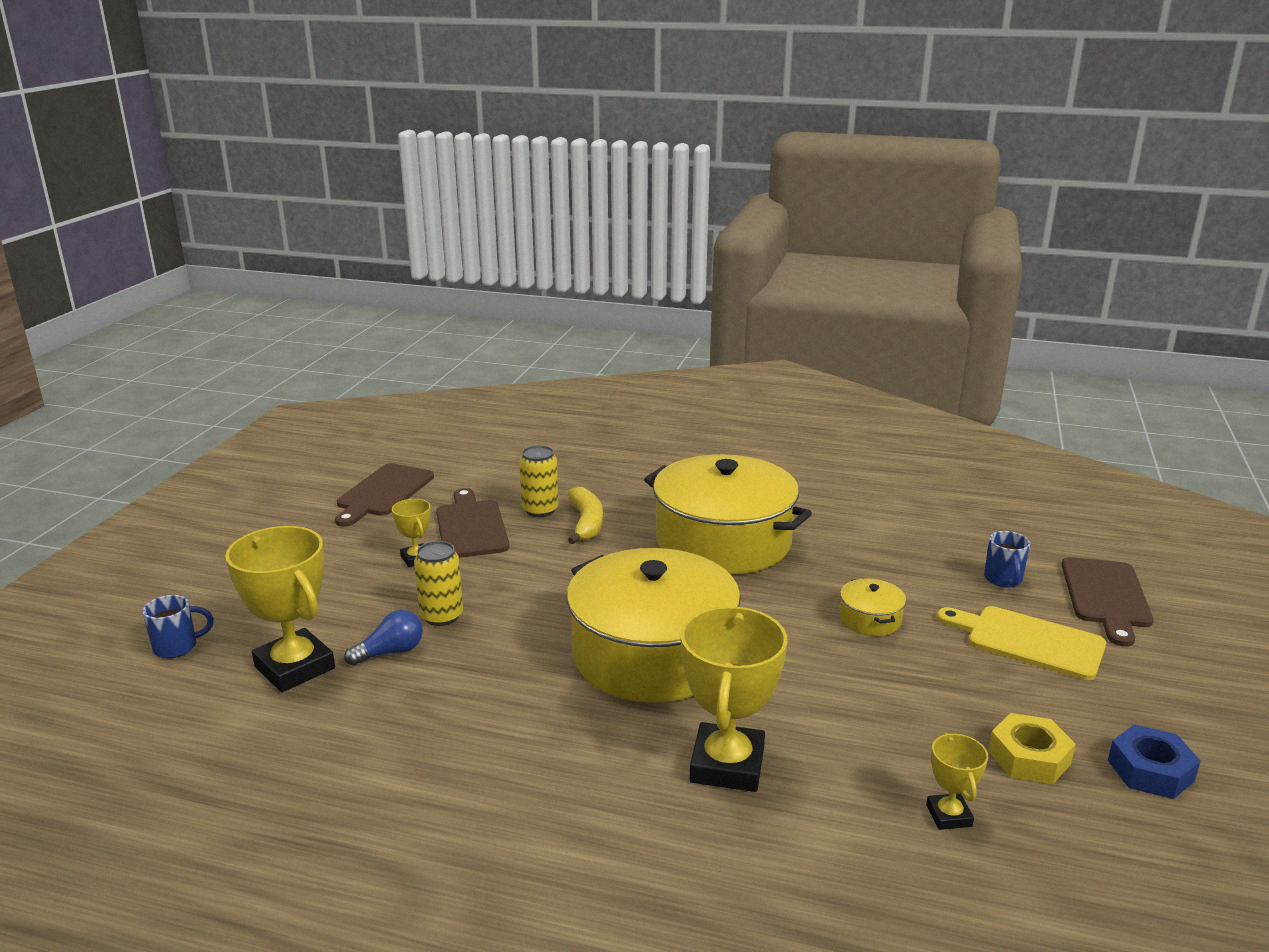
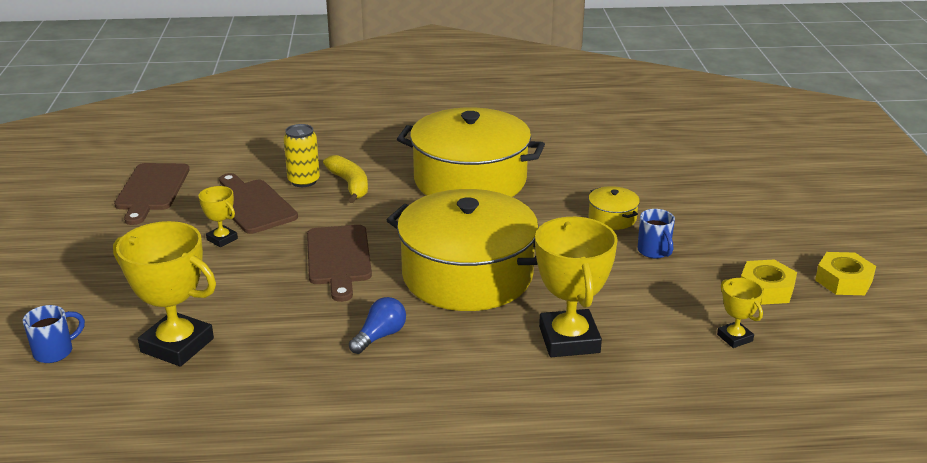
camera: 20 degrees left, 5 degrees up
(390, 652) = (253, 316): blue light bulb -> blue light bulb (380, 336)
(441, 616) = (277, 280): yellow can -> none
(1003, 580) = (689, 172): blue mug -> blue mug (654, 251)
(1028, 641) = (727, 212): yellow cutting board -> none
(1106, 596) = (762, 171): brown cutting board -> brown cutting board (338, 258)
(1150, 771) = (843, 281): blue nut -> yellow nut

